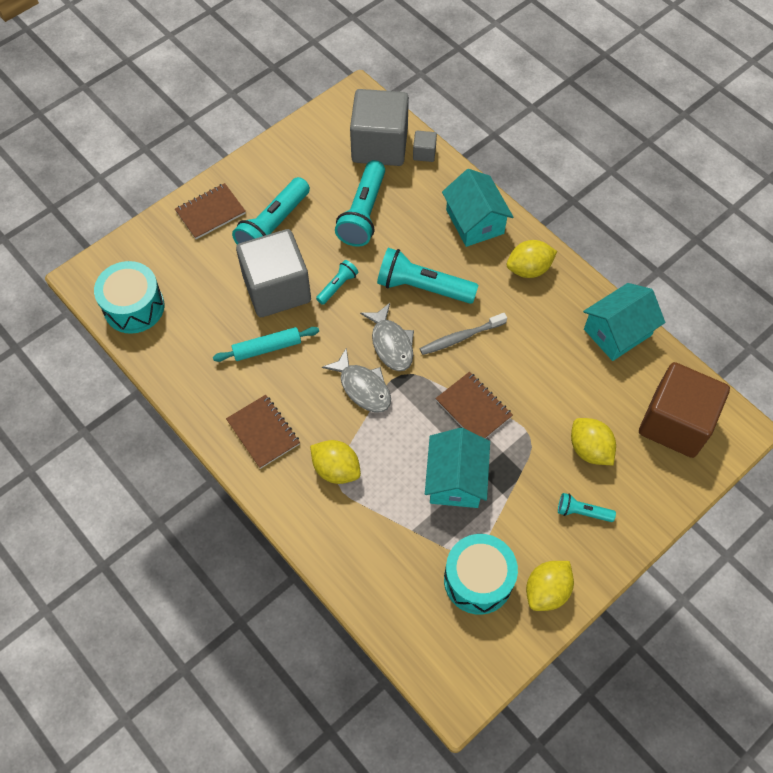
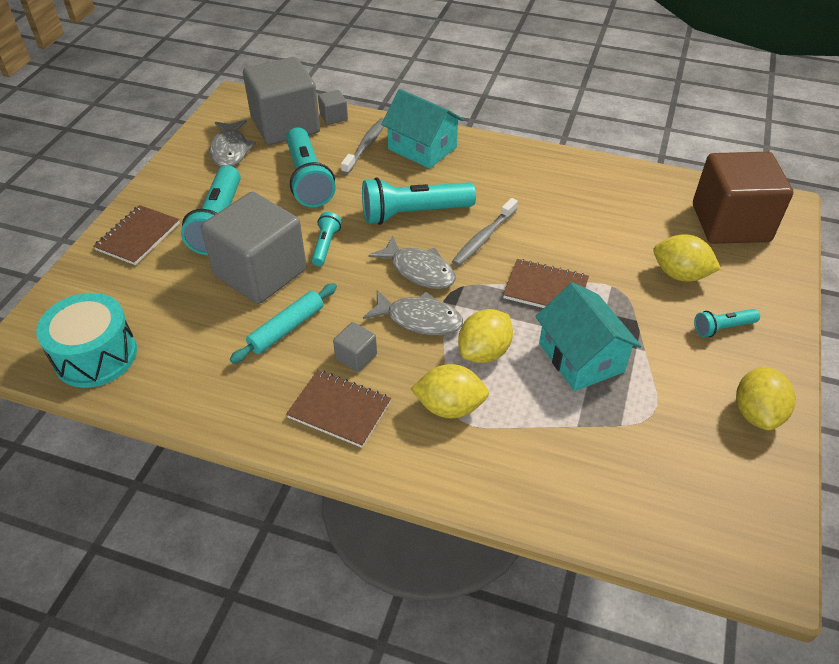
camera: 30 degrees left, 15 degrees down
(299, 396) = (356, 357): none -> grey cube
(321, 154) = (230, 150): none -> grey fish
(430, 198) = (365, 146): none -> grey toothbrush
(478, 580) = (684, 438): turquoise drum -> none
(529, 269) = (501, 164): yellow lemon -> yellow lemon (484, 352)
(617, 332) = (619, 178): turquoise house -> none

